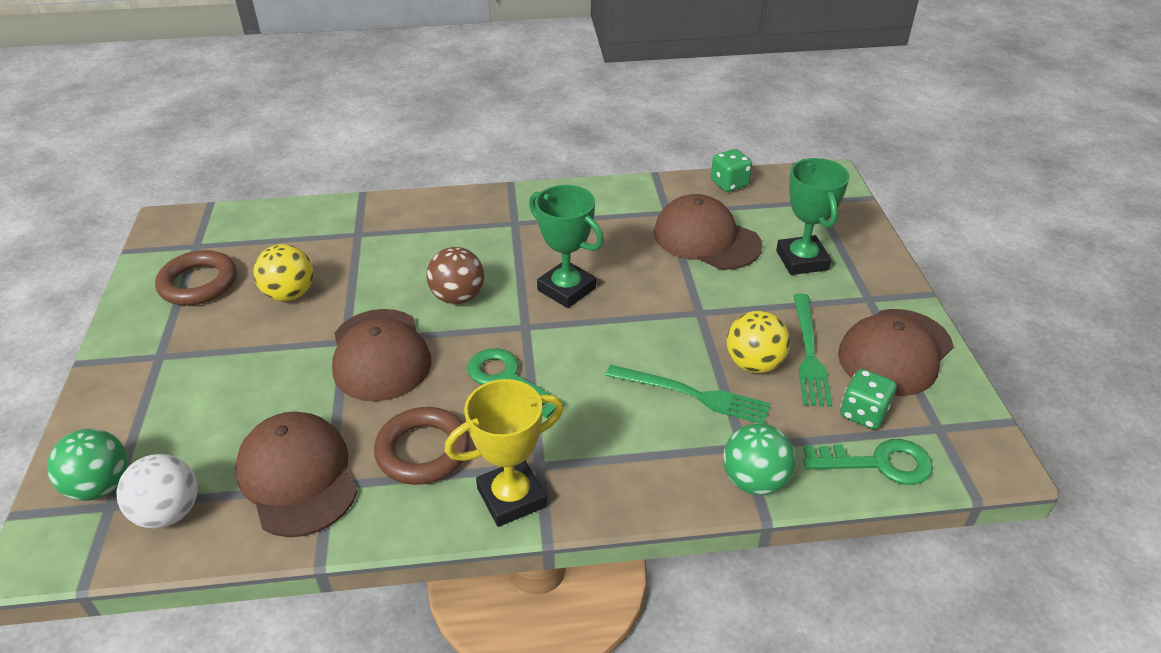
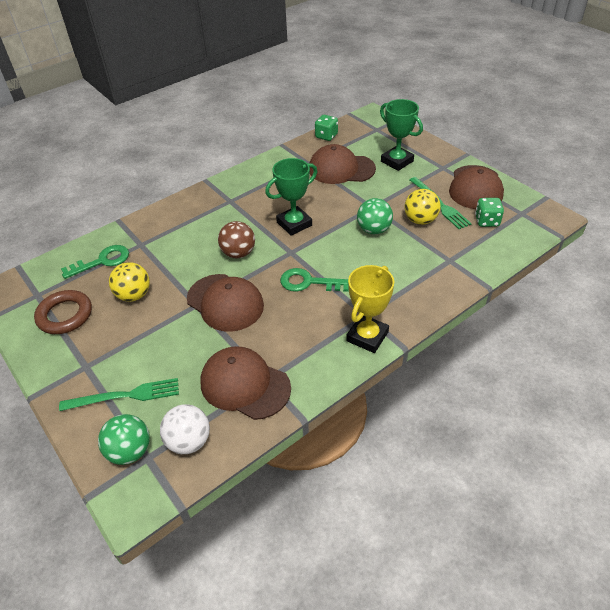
camera: 30 degrees left, 5 degrees up
(423, 451) = (300, 338): brown ring -> none
(566, 289) = (294, 224): green trophy -> green trophy turned 45 degrees counterclockwise
(692, 395) = (406, 247): green fork -> green fork (125, 396)
(754, 481) = (469, 273): green ball -> green ball (374, 230)
(878, 463) = (511, 240): green key -> green key (102, 261)

